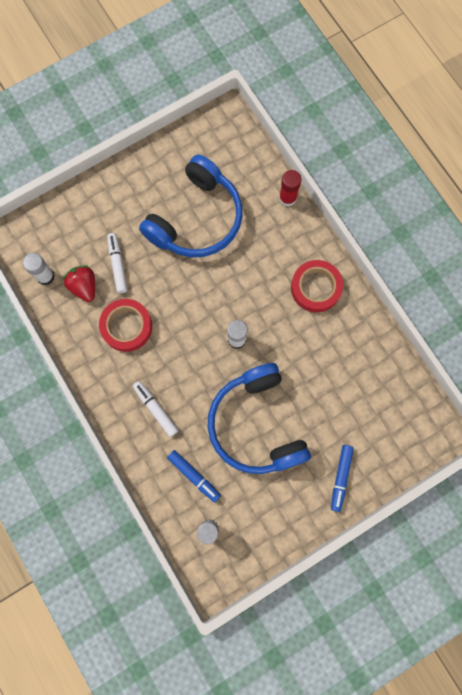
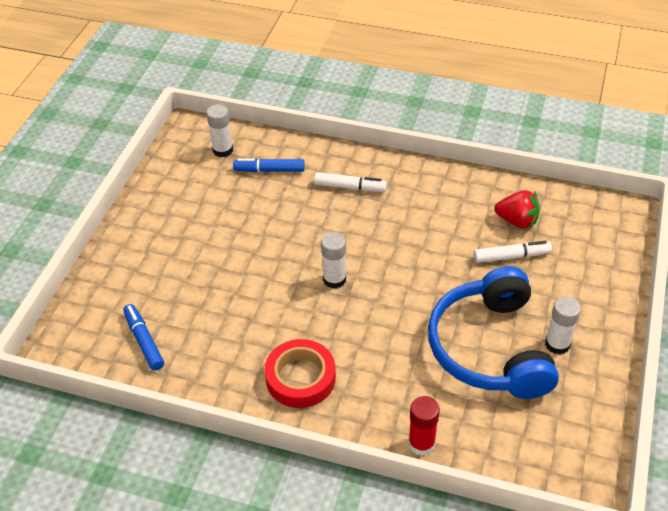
camera: 140 degrees right, 30 degrees down
(45, 276) = (558, 205): white glue stick -> white glue stick (557, 344)
(118, 265) = (511, 256): white marker -> white marker turned 45 degrees counterclockwise
(126, 326) = (443, 220): red tape -> none
(256, 424) = (250, 234): blue headphones -> none
(341, 477) = (135, 249): blue marker -> blue marker (144, 341)

